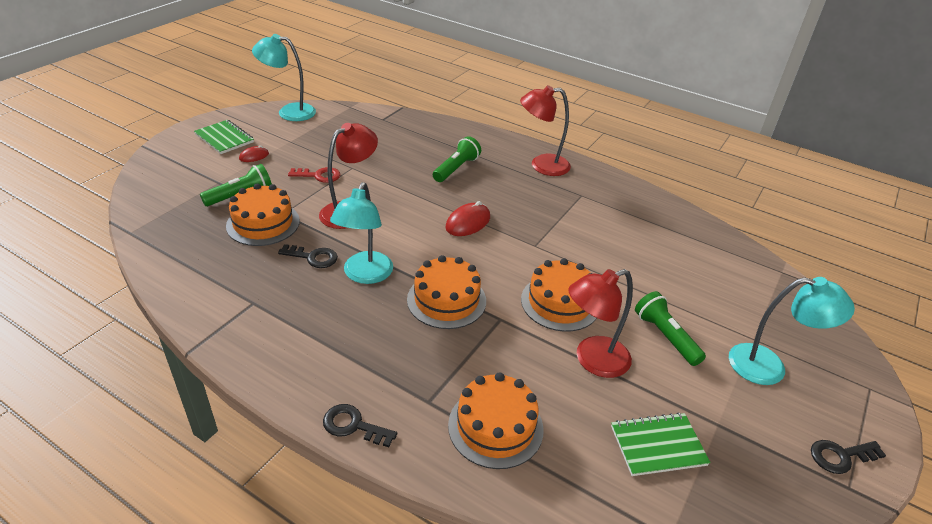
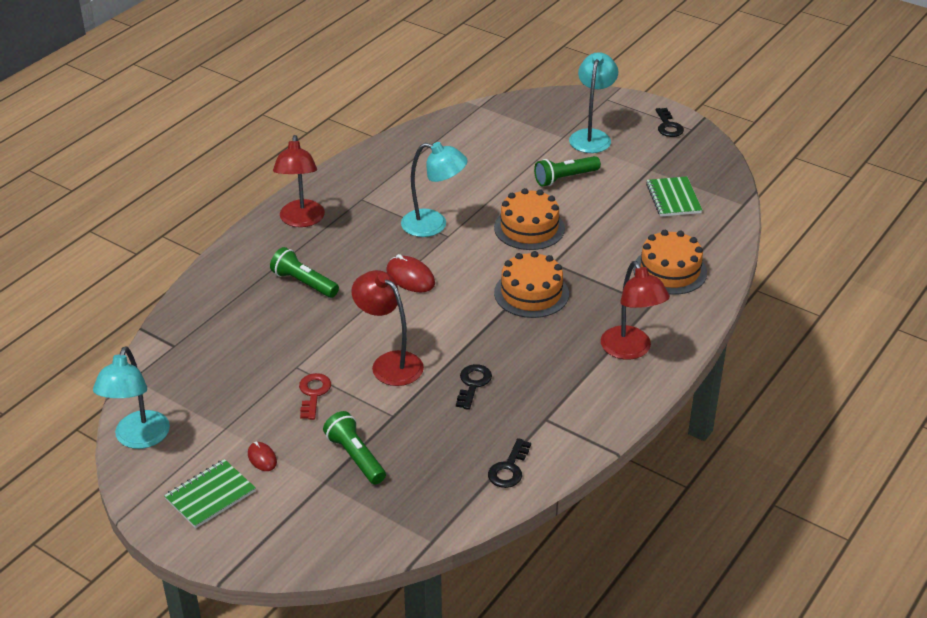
camera: 85 degrees left, 0 degrees up
(263, 223) = (413, 429): orange cake -> none
(353, 426) = (681, 343): black key -> black key (509, 468)
(365, 275) = (499, 346): turquoise lamp -> turquoise lamp (433, 225)
(592, 360) = (596, 218): red lamp -> red lamp (630, 350)

